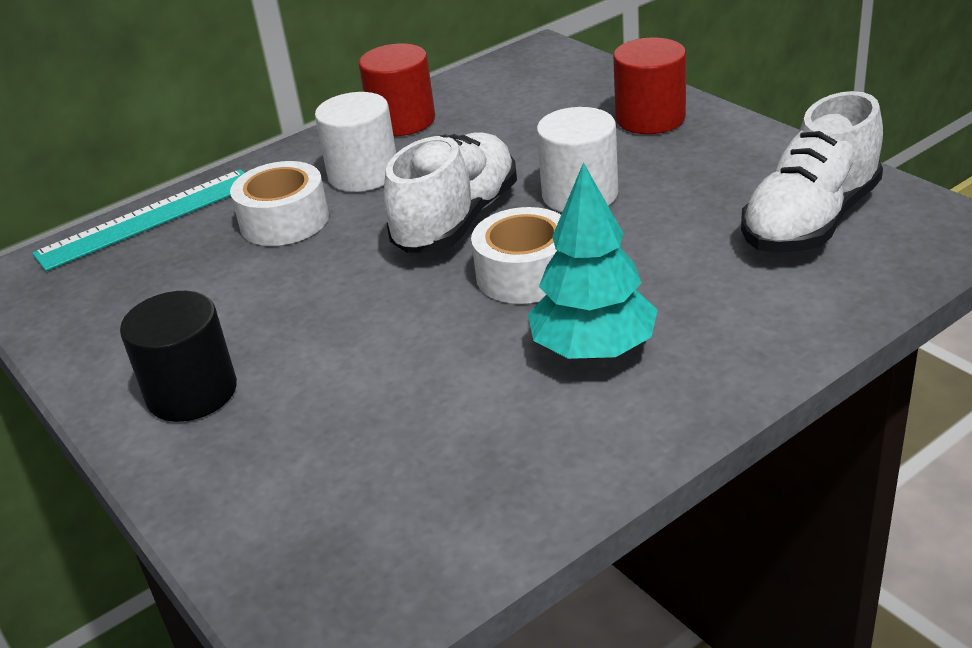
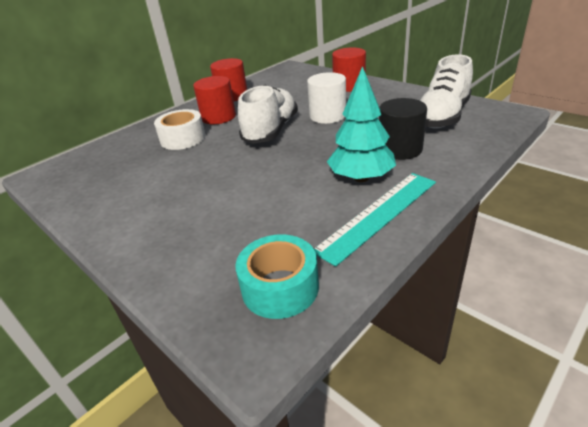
camera: 10 degrees left, 0 degrees up
(148, 219) = (111, 144): turquoise ruler -> turquoise ruler (378, 214)
(192, 392) = (146, 219): black cylinder -> black cylinder (399, 149)
(363, 174) = (218, 117): white cylinder -> red cylinder
(387, 545) = (280, 287): none -> turquoise tape
(525, 274) = (313, 149): white tape -> none

